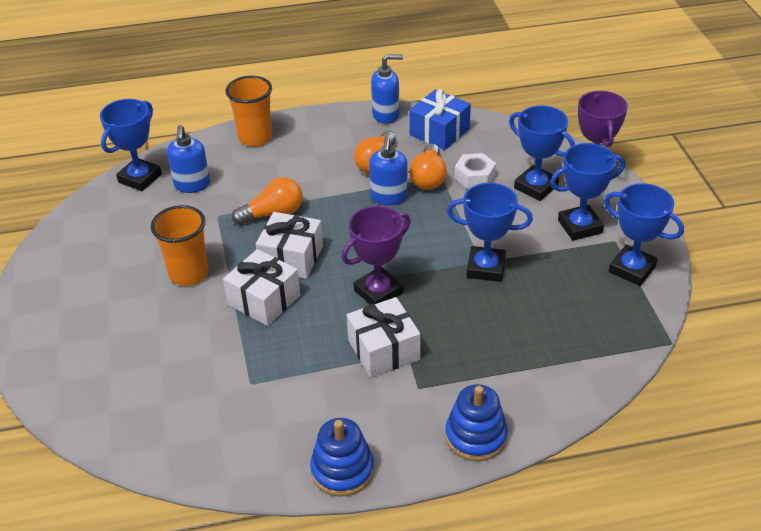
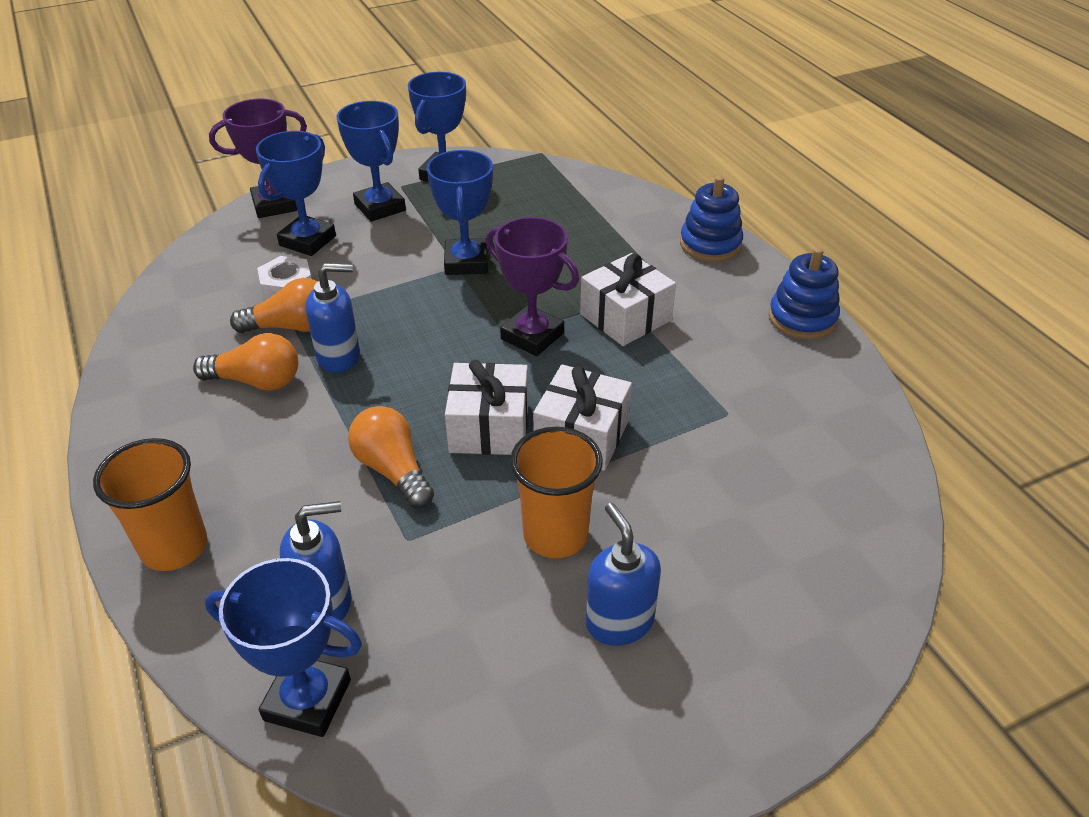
camera: 105 degrees left, 0 degrees up
(386, 115) = (123, 392): blue soap dispenser -> blue soap dispenser (619, 621)
(439, 132) = (178, 331): blue gift -> none

